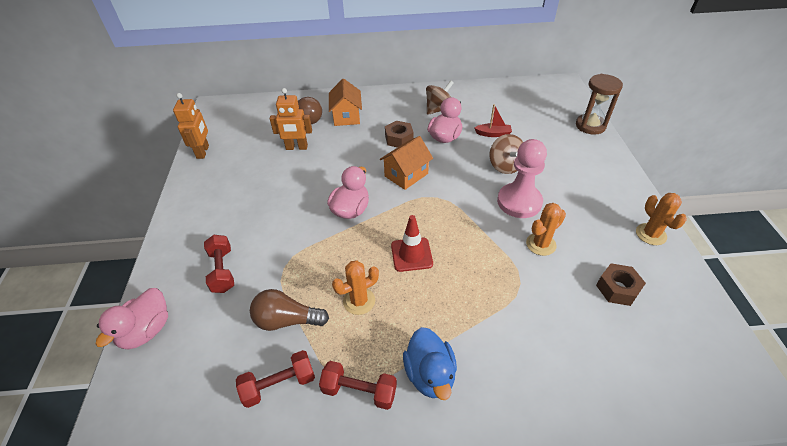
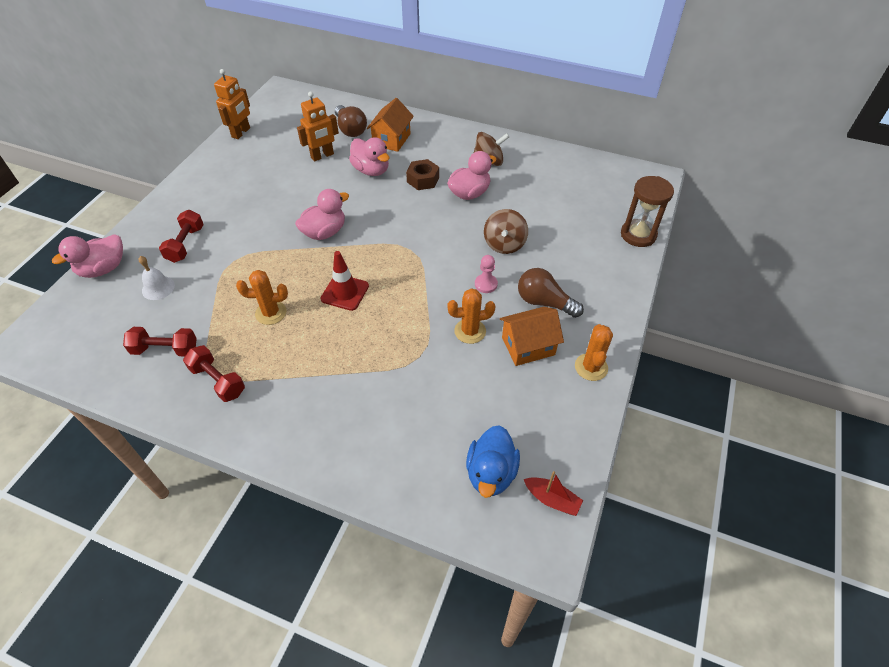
camera: 25 degrees right, 5 degrees up
(224, 325) = (158, 288): none -> white bell
(287, 320) = (205, 304): brown light bulb -> brown light bulb (544, 302)
(296, 147) = (322, 156): orange robot -> orange robot turned 60 degrees counterclockwise
(349, 145) = (371, 170): none -> pink duck
(406, 175) = (400, 218): orange house -> orange house (528, 346)
(430, 374) = (280, 394): blue duck -> blue duck (491, 473)
(493, 134) = (522, 207): red boat -> red boat (552, 499)
(519, 202) = (486, 284): pink pawn -> pink pawn, size x0.47
(617, 289) = (505, 400): brown nut -> none

